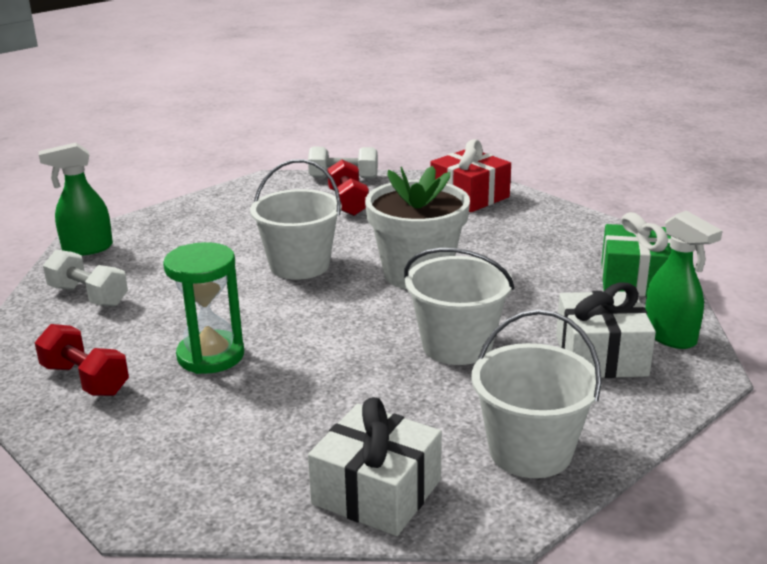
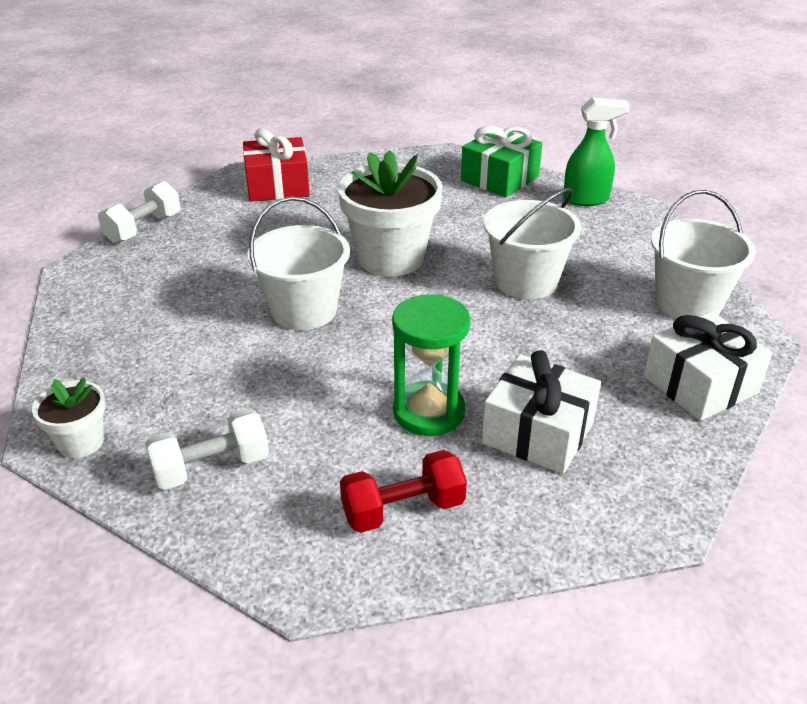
camera: 60 degrees left, 10 degrees up
(87, 249) = (81, 442): green spray bottle -> white flower pot
(348, 203) = (205, 244): red dumbbell -> none
(601, 355) = (589, 232): white gift -> white gift (538, 433)

